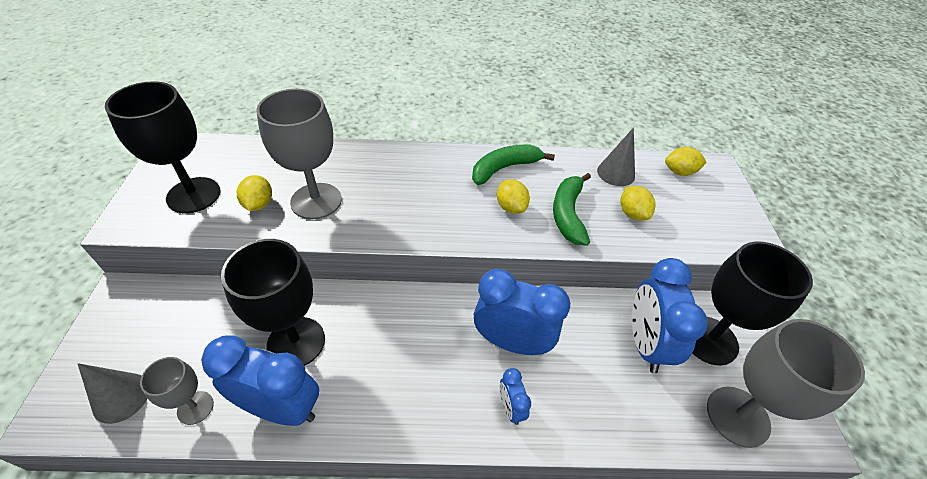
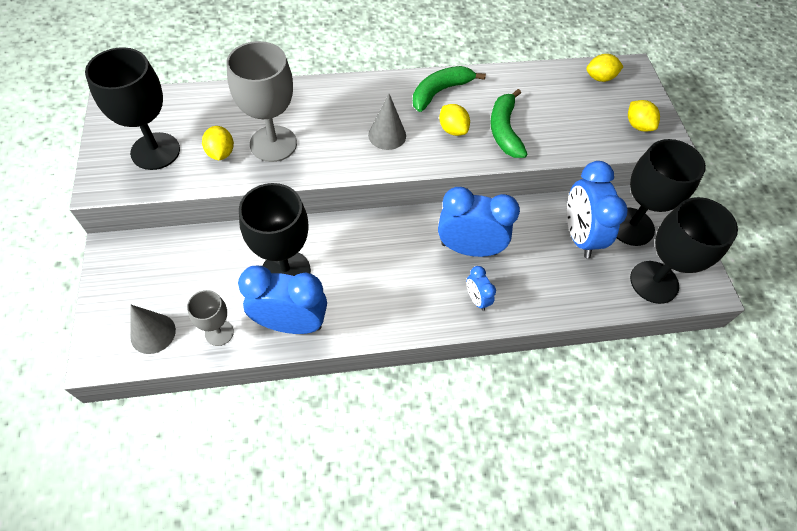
camera: 10 degrees left, 10 degrees up
(616, 173) = (542, 85): grey cone -> grey cone (387, 135)
(632, 213) = (561, 123): yellow lemon -> yellow lemon (638, 125)
(737, 416) = (654, 282): grey goblet -> black goblet

